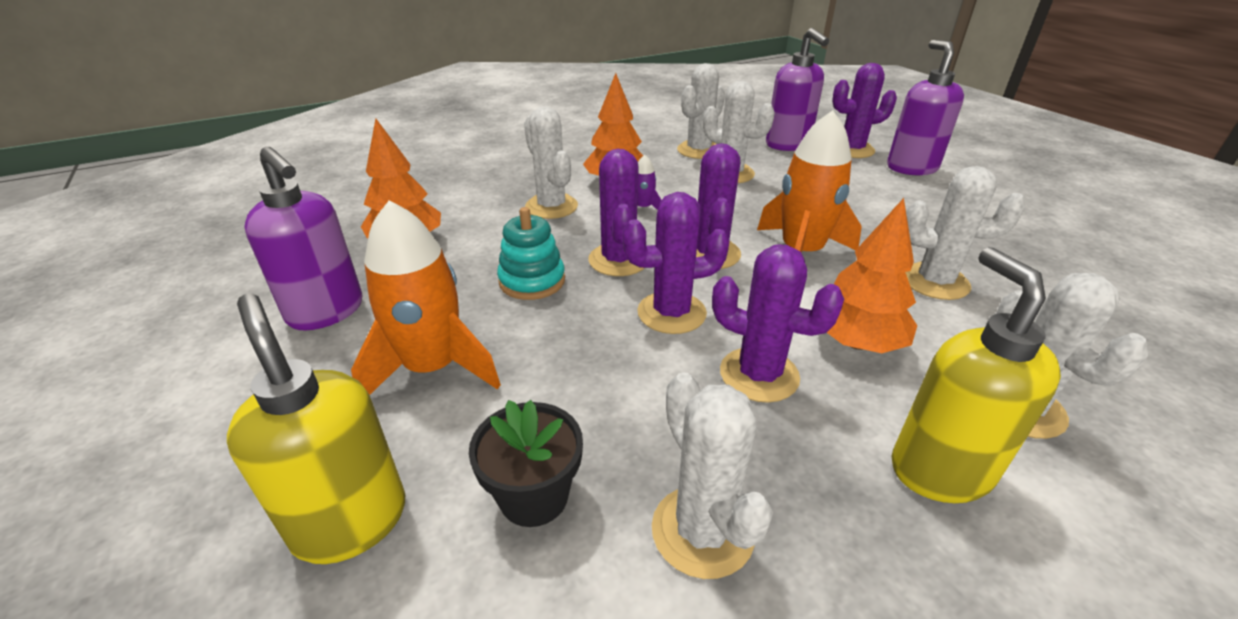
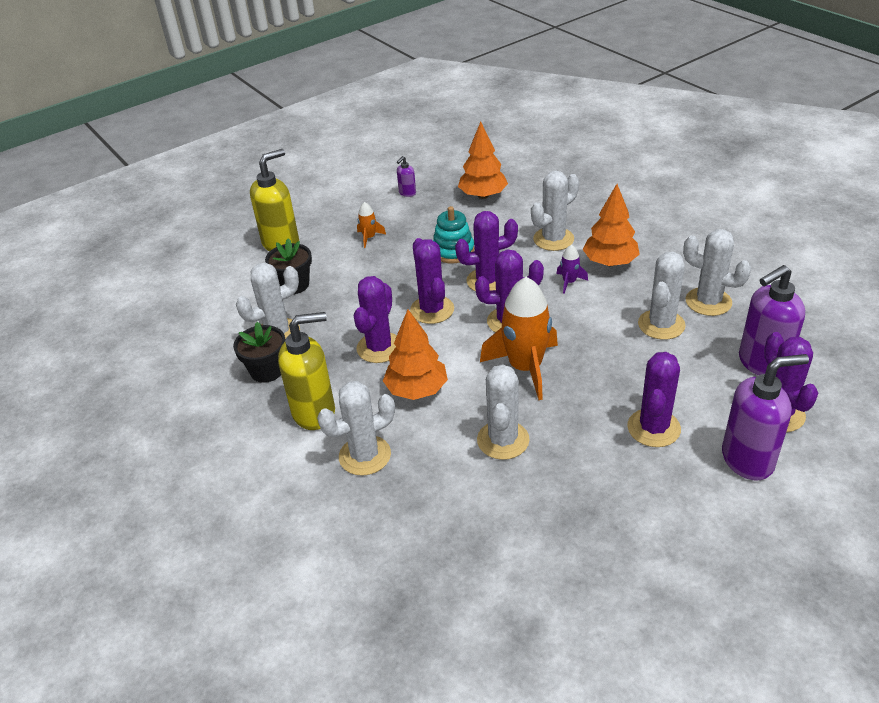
camera: 85 degrees right, 5 degrees up
(326, 312) = (407, 193): purple soap dispenser -> purple soap dispenser, size x0.46
(433, 367) = (369, 237): orange rocket -> orange rocket, size x0.45
(831, 554) = (267, 370): none -> black flower pot
(885, 198) = (653, 428): none -> purple cactus

